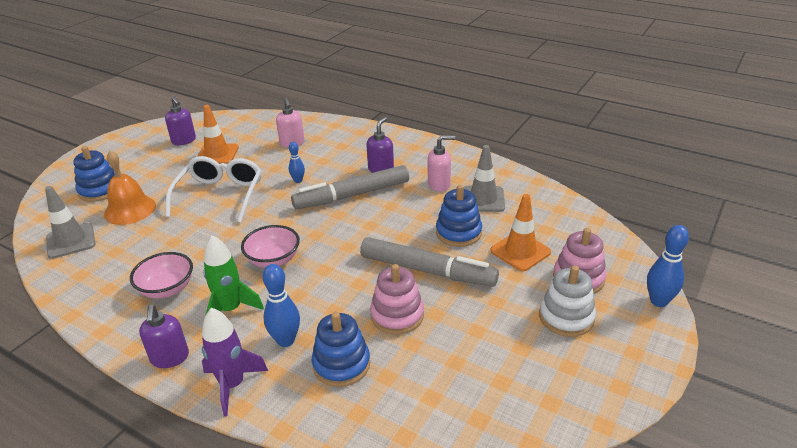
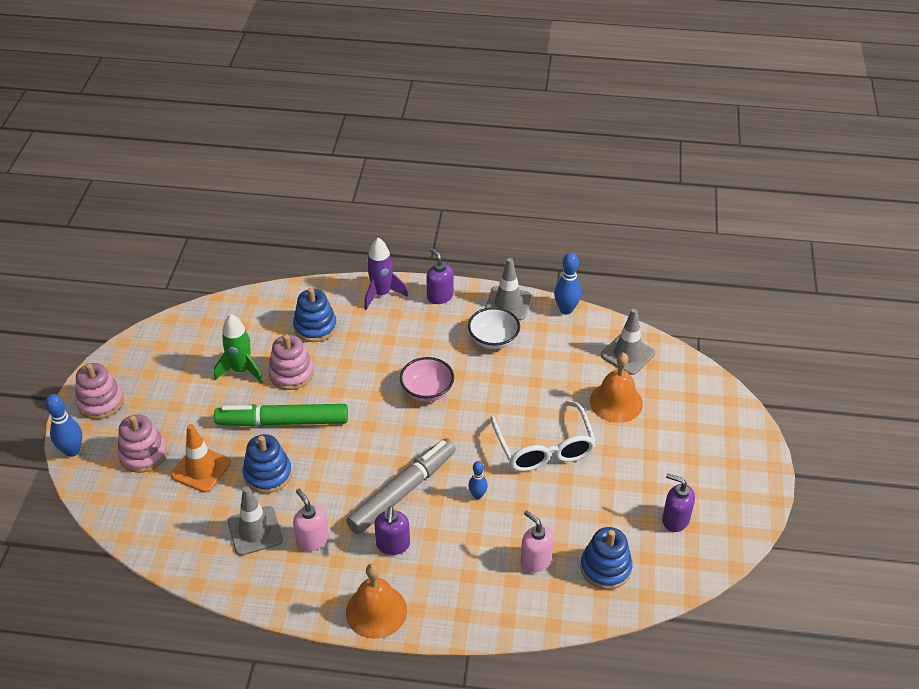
camera: 155 degrees right, 10 degrees up
(100, 190) = (676, 415): blue stacking toy -> blue stacking toy (605, 568)
(110, 324) = (508, 303): none -> grey traffic cone
(167, 289) = (493, 340): pink bowl -> white bowl
(217, 154) = (609, 508): orange traffic cone -> none
(230, 310) = (426, 339): green rocket -> green rocket (241, 370)
(286, 340) = (366, 330): blue bowling pin -> blue bowling pin (566, 309)
(413, 143) = (376, 611): none -> orange bell
(427, 270) = (283, 422): grey marker -> green marker
(439, 185) = (312, 539): pink soap dispenser -> pink soap dispenser turned 90 degrees clockwise
(566, 317) = (152, 412): white stacking toy -> none
(631, 346) = (100, 402): none -> pink stacking toy

